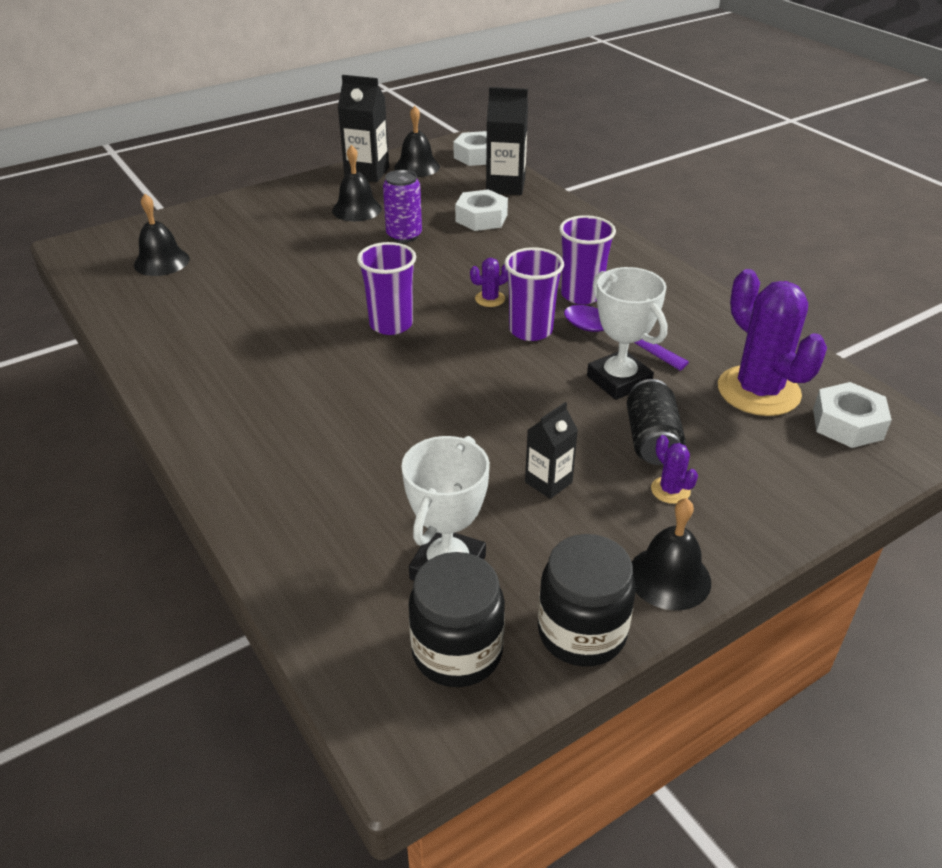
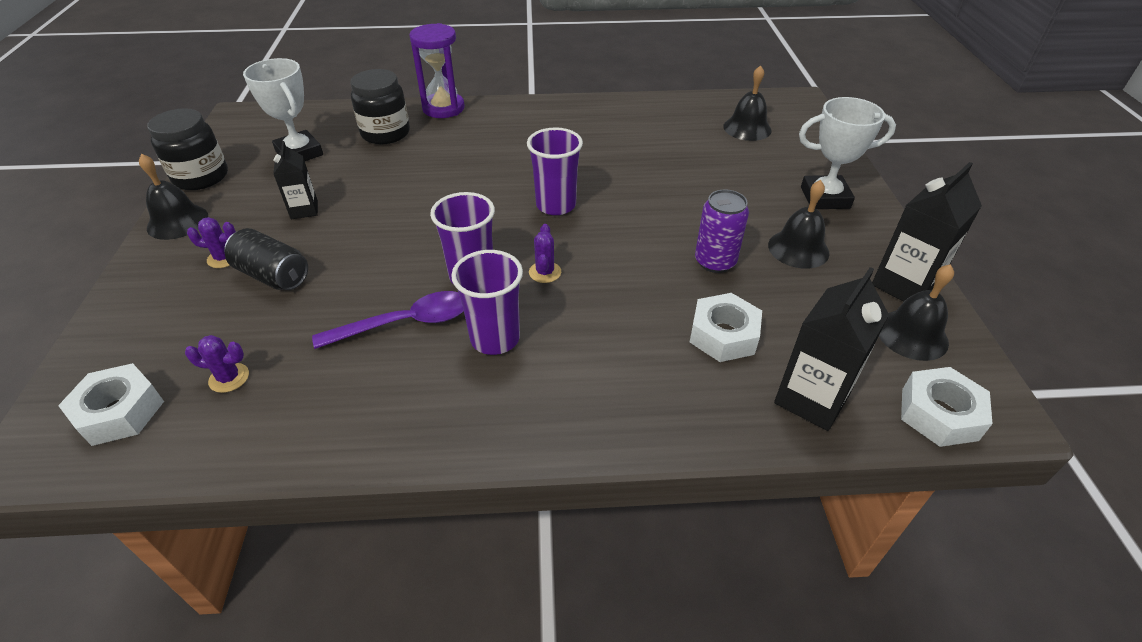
camera: 120 degrees right, 5 degrees up
(232, 491) = (443, 108): none -> purple hourglass
(457, 652) = (251, 140): black jar -> black jar (385, 133)
(619, 380) = (351, 294): white trophy -> white trophy (825, 197)
(758, 391) = (229, 378): purple cactus -> purple cactus, size x0.42

